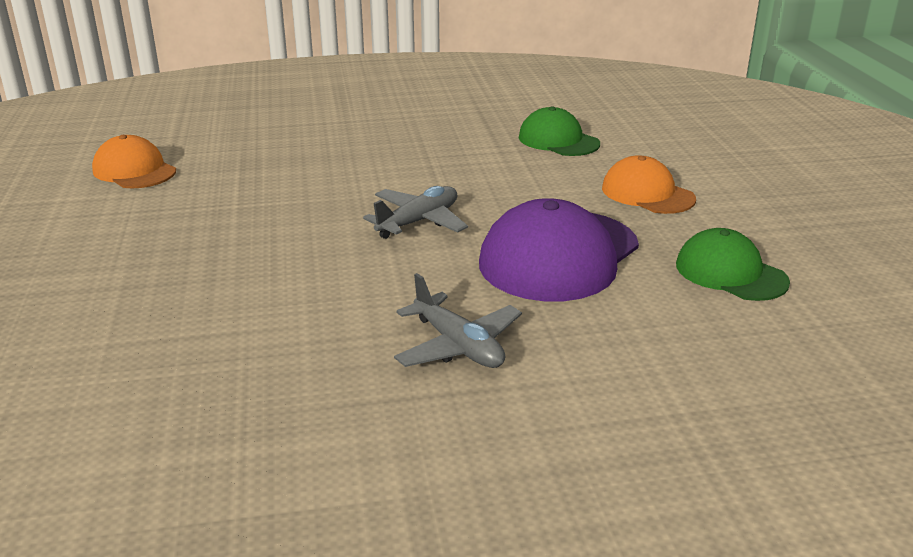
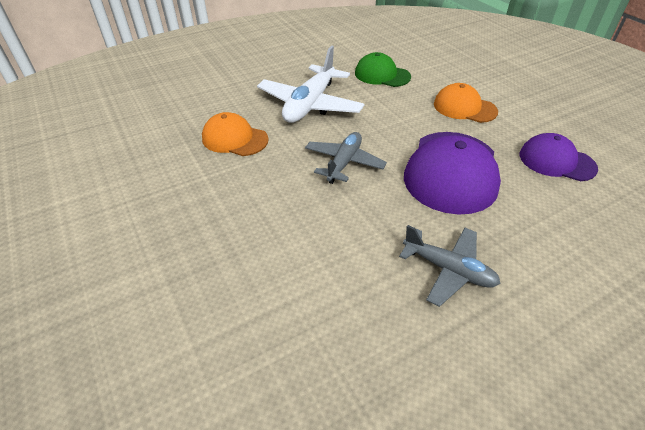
camera: 20 degrees left, 15 degrees up
(134, 171) = (104, 160): orange cap -> orange cap (235, 139)
(427, 157) = (310, 105): none -> white plane
(730, 273) = (556, 161): green cap -> purple cap

